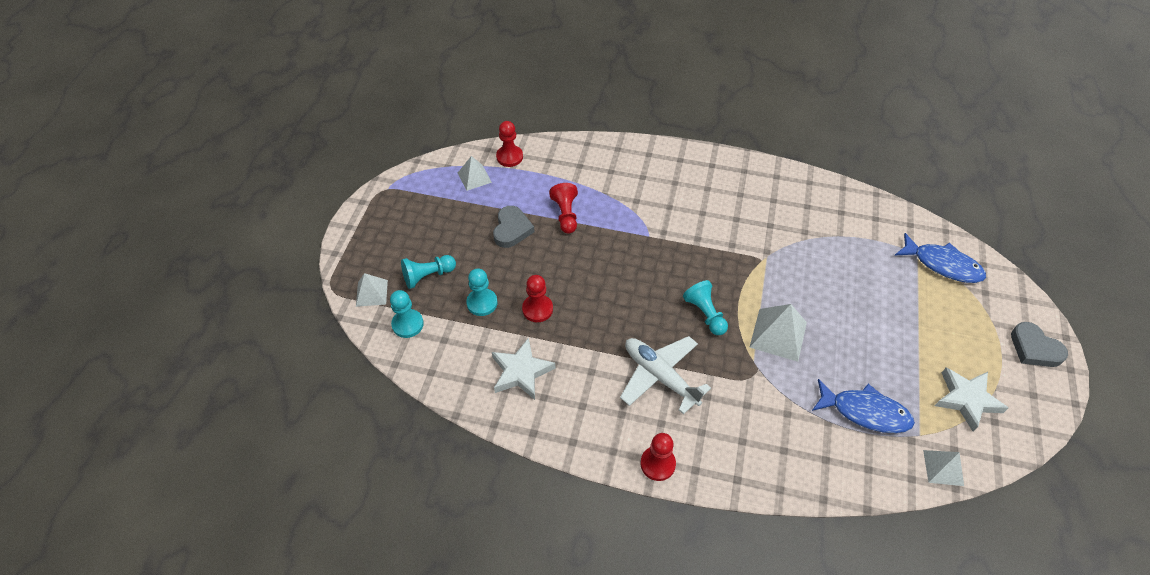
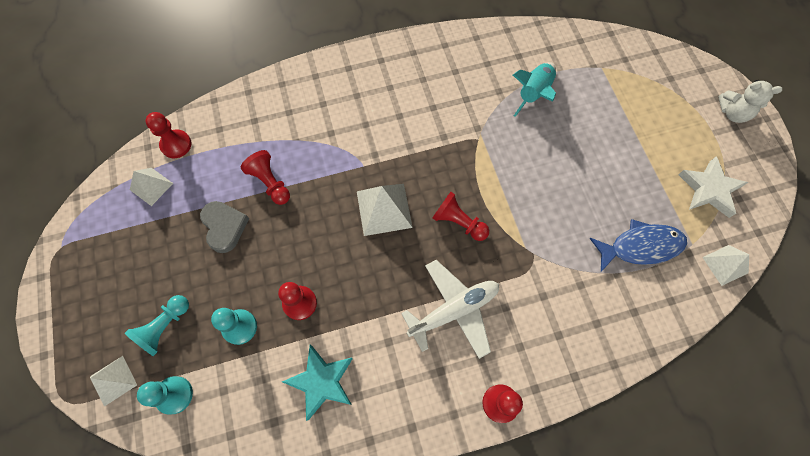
camera: 30 degrees left, 15 degrees up
(521, 372) = (322, 381): white star -> turquoise star
(660, 376) = (454, 310): white plane -> white plane turned 135 degrees clockwise
(705, 314) = (458, 222): turquoise pawn -> red pawn
(778, 334) = (532, 209): white pyramid -> white pyramid (384, 209)
(836, 247) = (533, 94): none -> turquoise rocket
(942, 264) = (626, 68): blue fish -> none
(1034, 348) = (732, 113): grey heart -> white teddy bear

